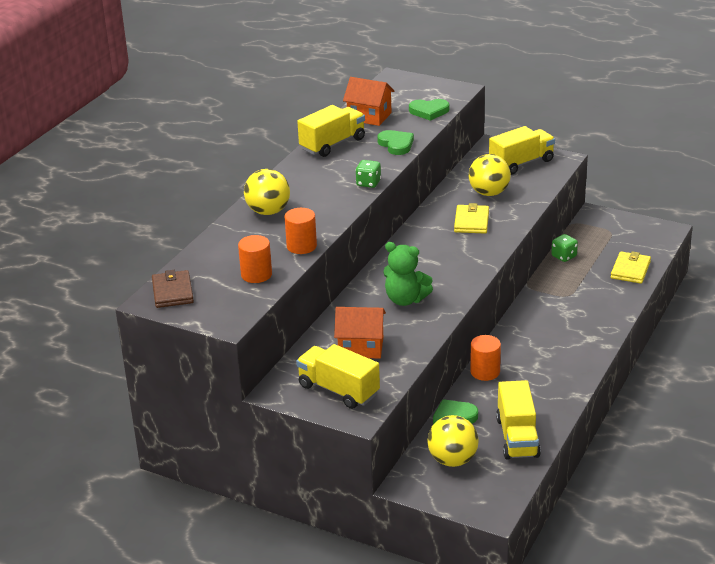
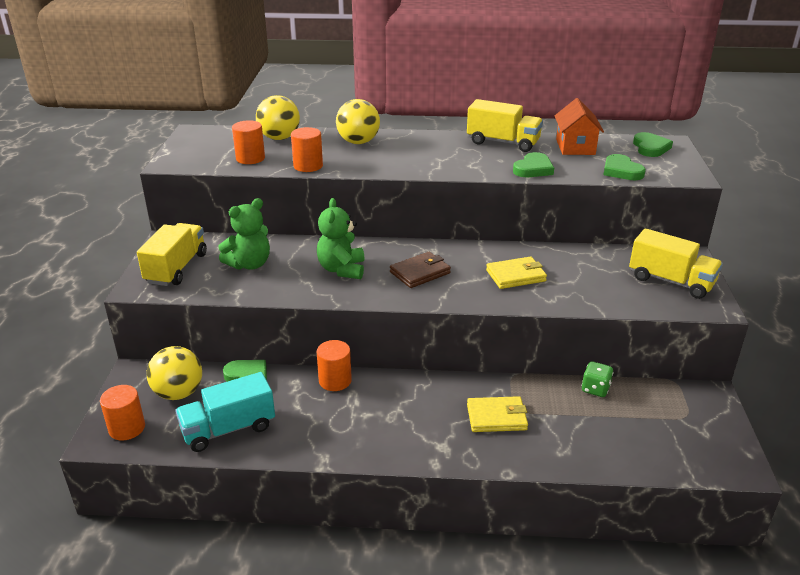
camera: 65 degrees right, 0 degrees up
(172, 292) = (209, 135): brown wallet -> brown wallet (420, 273)
(361, 347) = (249, 264): orange house -> green teddy bear
(368, 183) = (444, 171): green dice -> none
(397, 88) = (650, 148): none -> green heart
(486, 494) = (127, 428): none -> orange cylinder
(489, 193) = (584, 274): yellow ball -> yellow ball (279, 138)
(517, 437) = (228, 429): yellow truck -> turquoise truck
(630, 270) = (614, 451): yellow wallet -> yellow wallet (496, 417)

